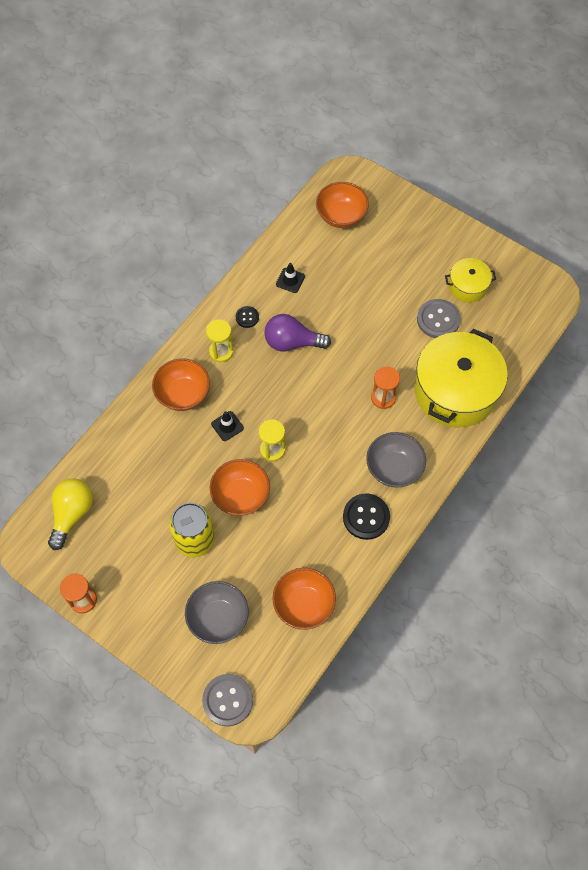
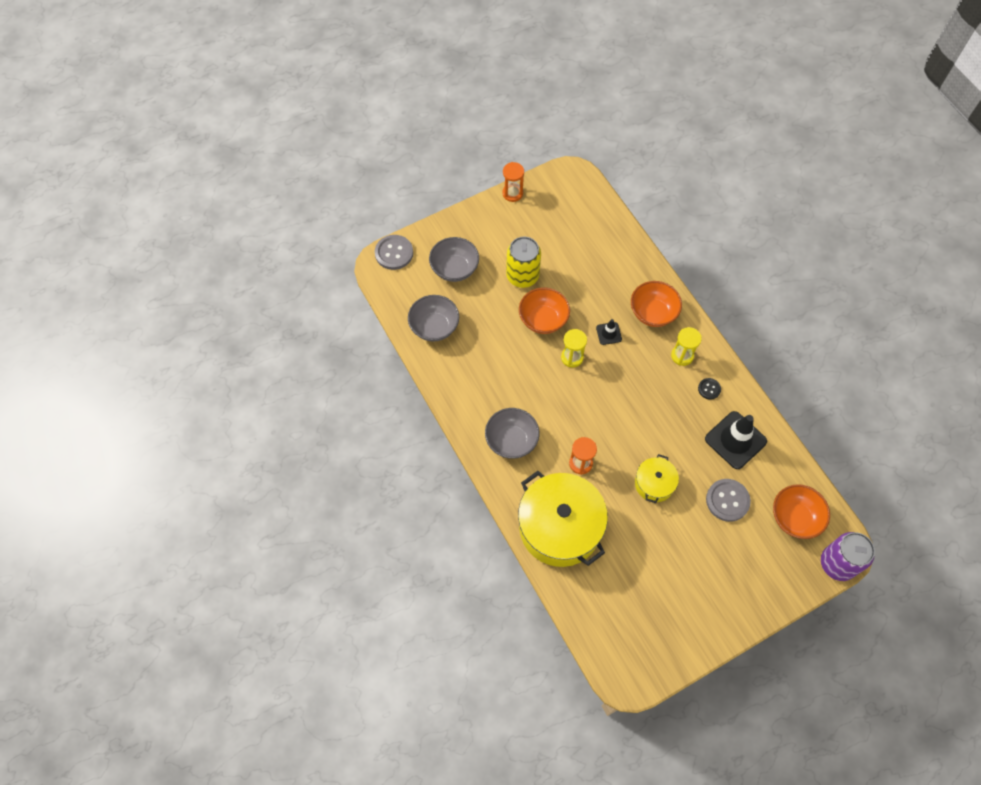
camera: 115 degrees right, 0 degrees up
(72, 514) = (582, 206): yellow light bulb -> none
(290, 280) = (735, 440): black traffic cone -> black traffic cone, size x2.00
(292, 342) = (668, 414): purple light bulb -> none
(304, 604) = (434, 327): orange bowl -> grey bowl
(365, 176) = (837, 563): none -> purple can
(366, 517) = (480, 400): black button -> none
(438, 320) = (640, 550): grey button -> grey button (727, 500)
(467, 286) = (666, 597): yellow pot -> yellow pot (654, 483)

